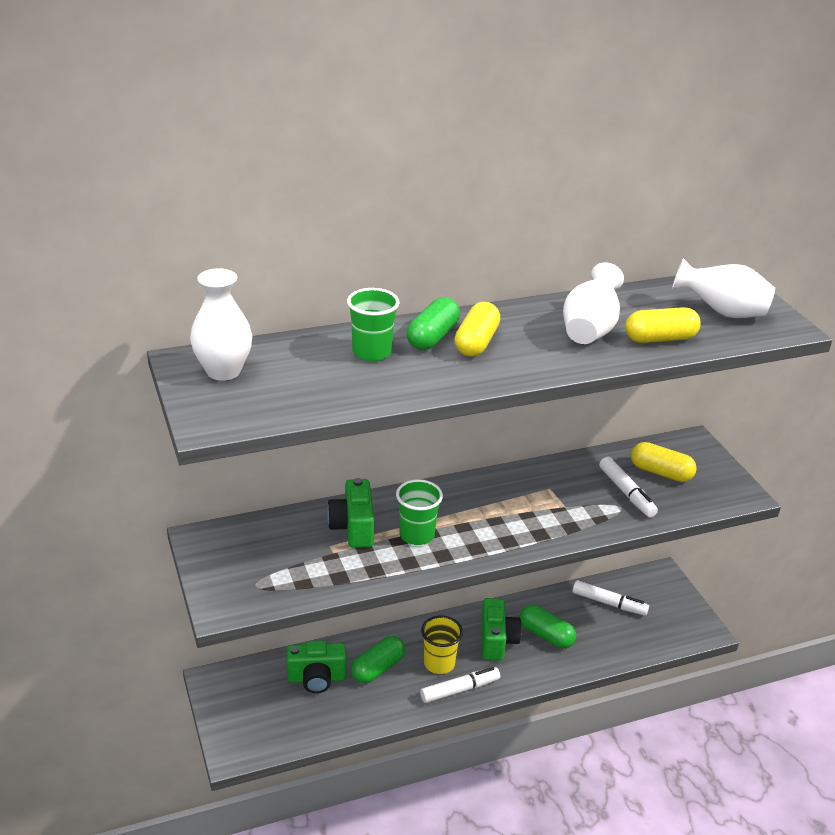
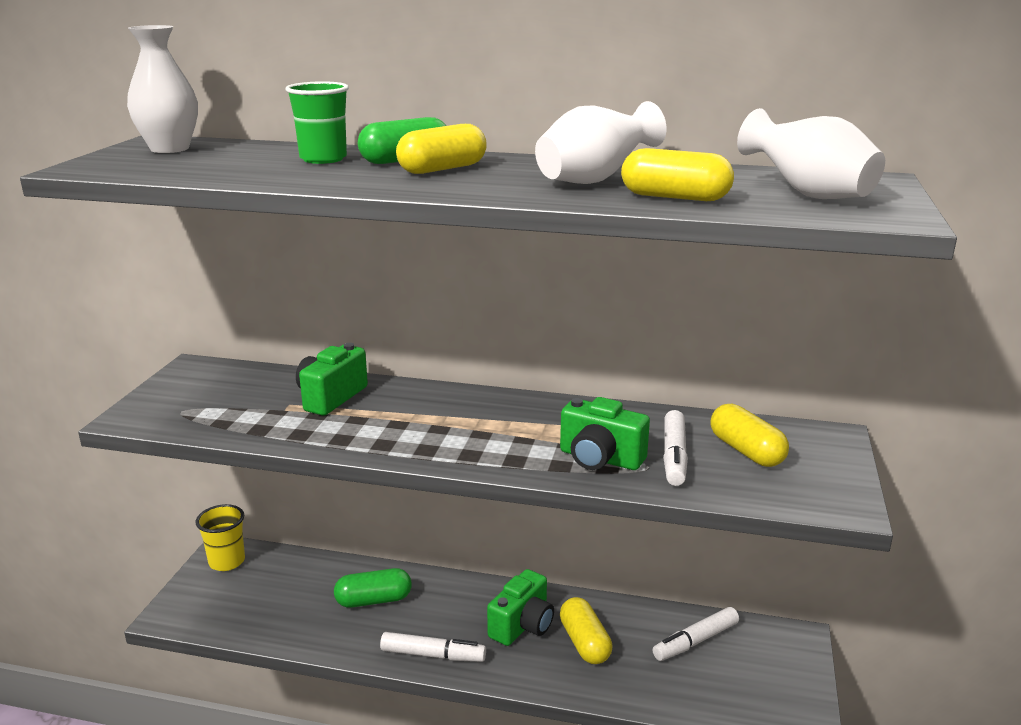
camera: 35 degrees right, 10 degrees down
(316, 678) = (309, 585): green camera -> green camera (600, 459)
(416, 535) = (382, 421): green cup -> none
(439, 663) = (438, 621): yellow cup -> yellow cup (227, 561)
(546, 635) = (584, 643): green capsule -> yellow capsule
(609, 603) = (695, 641): white marker -> white marker turned 90 degrees clockwise

